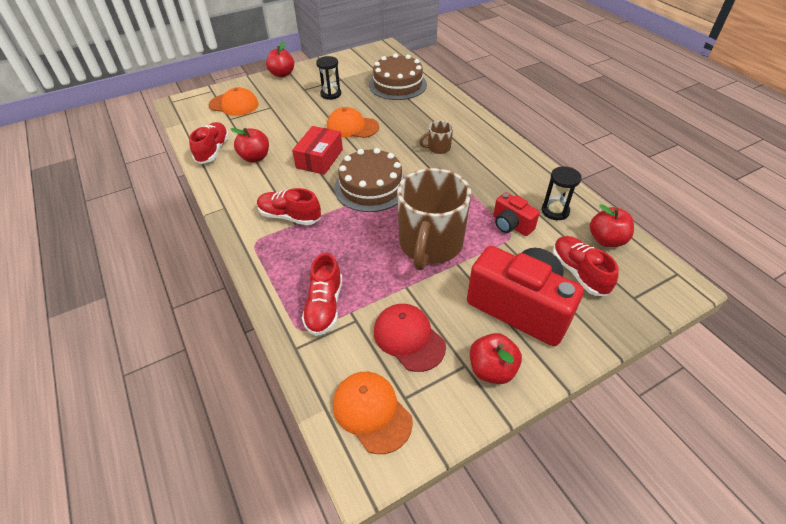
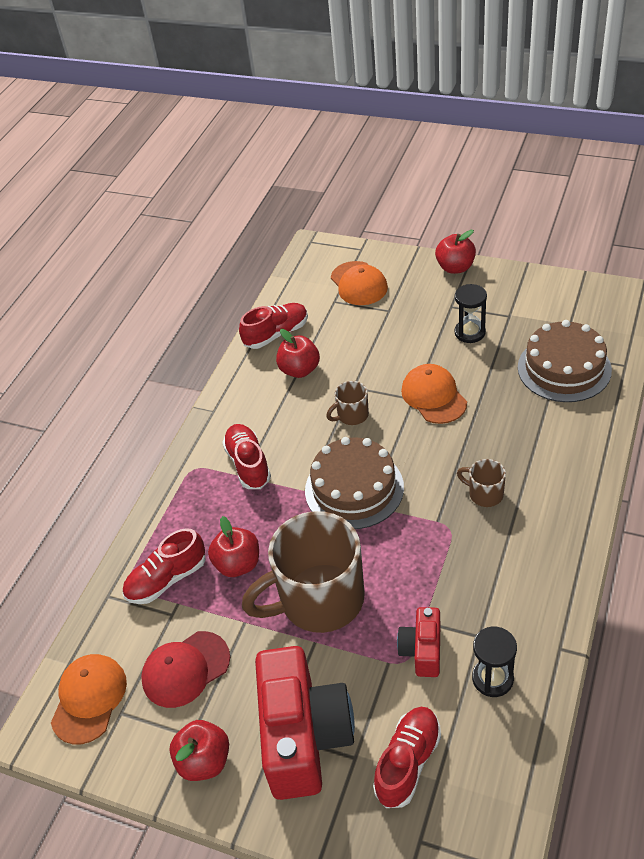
camera: 55 degrees right, 0 degrees up
(319, 159) = (352, 415): red box -> brown mug
(409, 338) = (185, 669): red cap -> red cap turned 135 degrees counterclockwise
(606, 240) = (494, 761): red apple -> red apple (238, 564)

